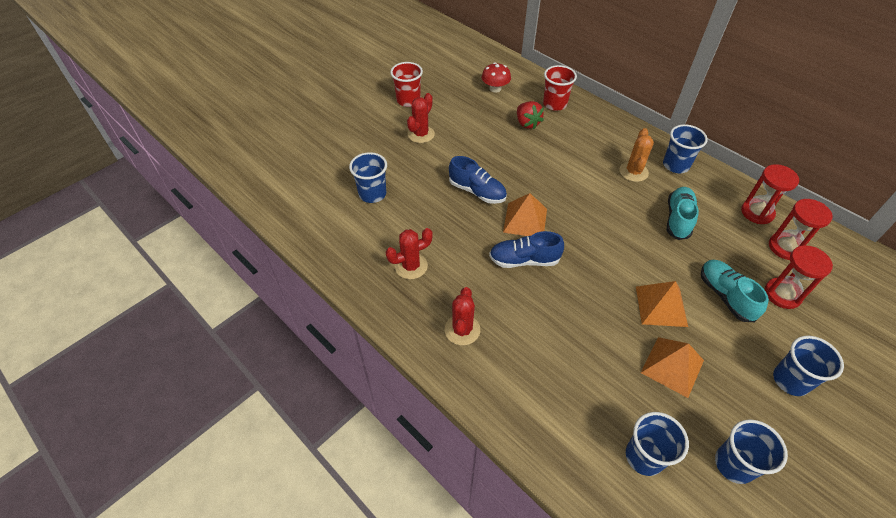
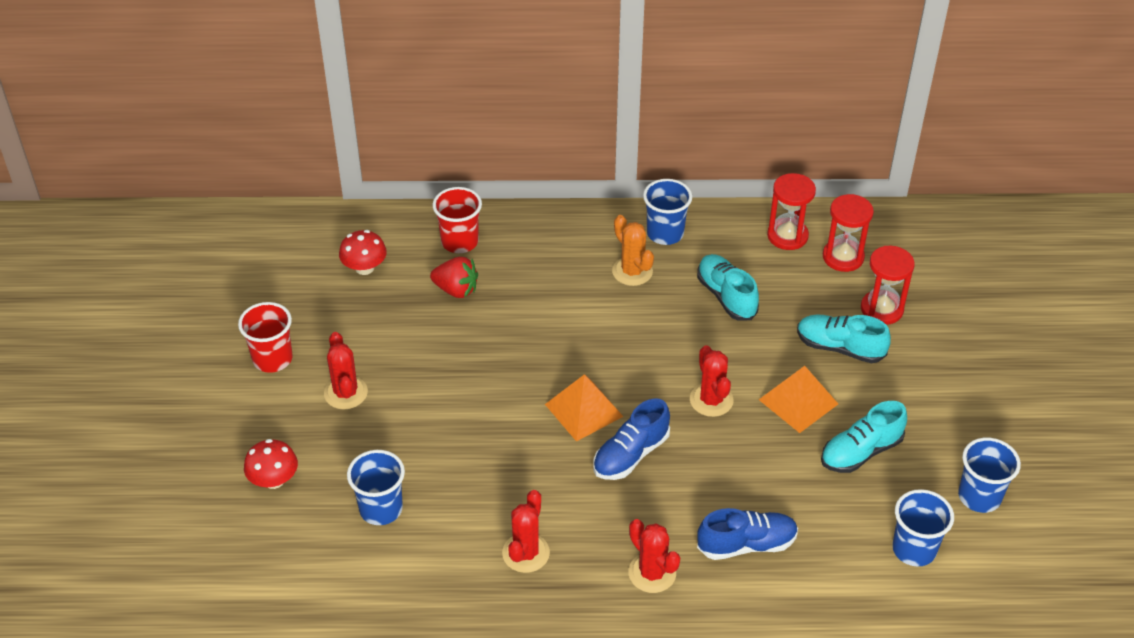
camera: 45 degrees left, 5 degrees down
(345, 149) = (274, 480): none -> red mushroom
(477, 191) = (496, 416): blue shoe -> blue shoe (746, 544)
(605, 266) = (711, 400): none -> red cactus
(672, 366) = (861, 452): orange pyramid -> turquoise shoe
(790, 380) = (955, 388): blue cup -> none

